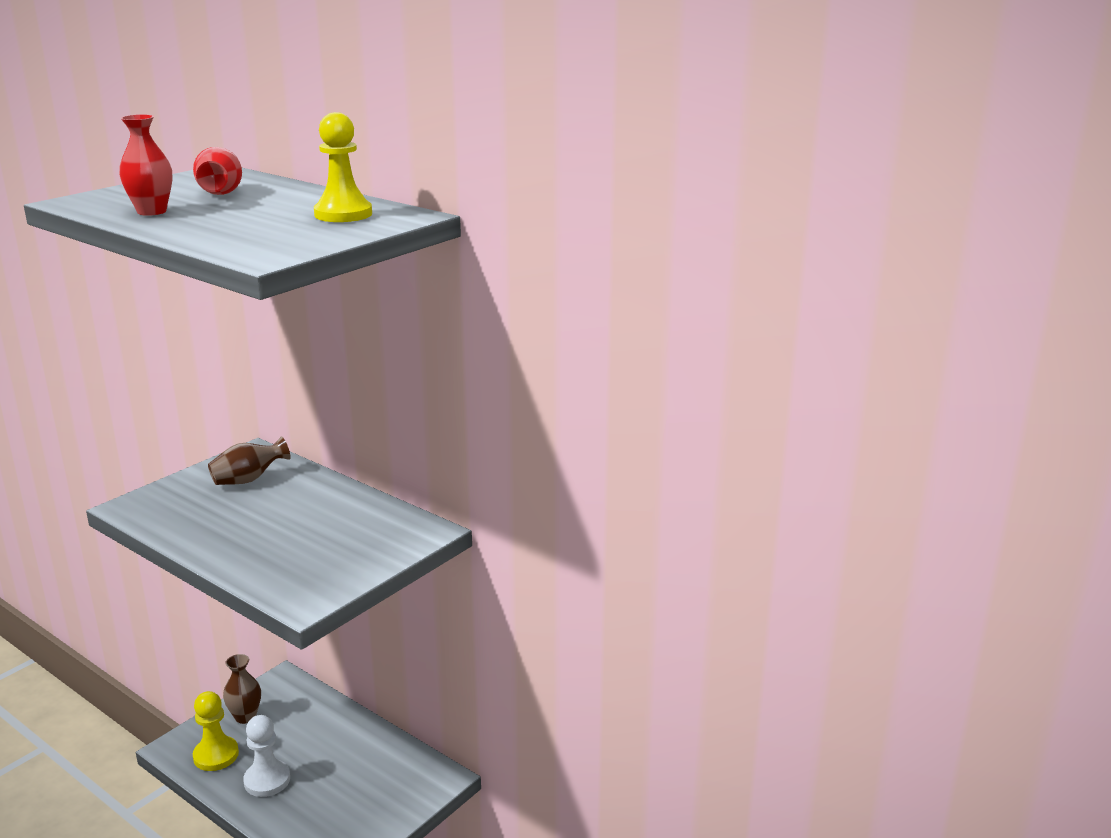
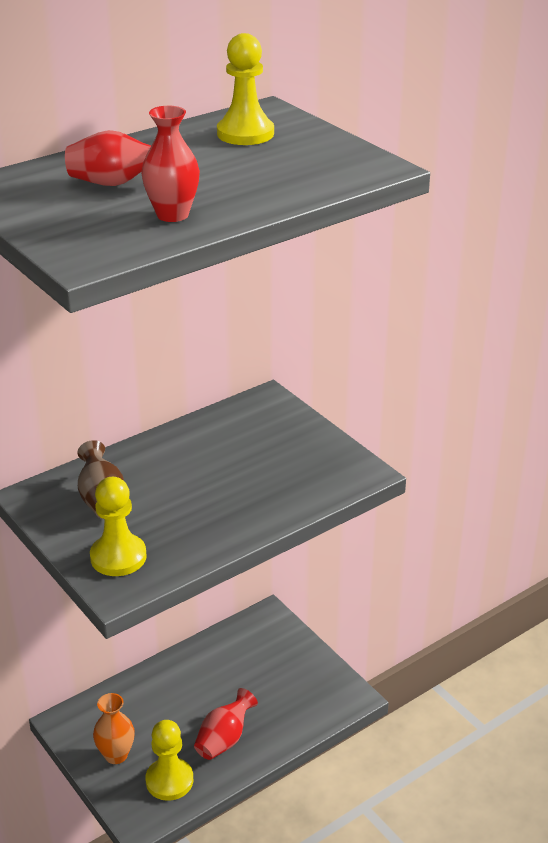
camera: 75 degrees left, 10 degrees up
(168, 500) = (118, 557): none -> yellow pawn
(245, 716) = (116, 755): brown vase -> orange vase
(267, 780) = (224, 739): white pawn -> red vase

